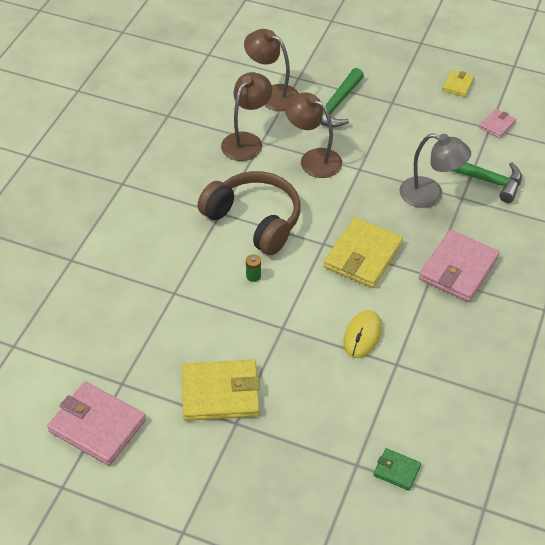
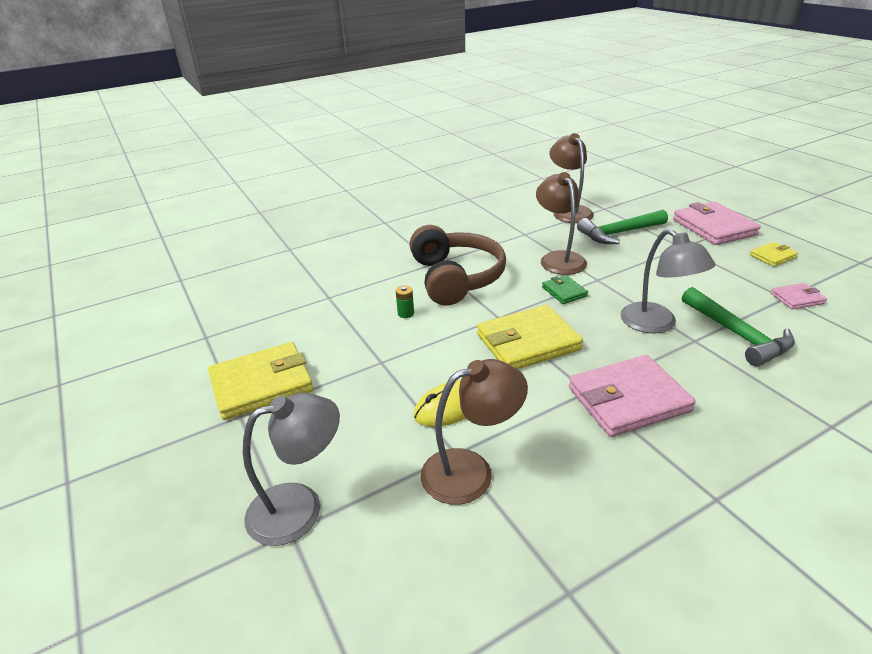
camera: 40 degrees right, 15 degrees down
(97, 426) = (146, 356): pink wallet -> pink wallet (714, 227)
(220, 393) = (262, 384): yellow wallet -> yellow wallet turned 60 degrees counterclockwise
(246, 141) = (512, 229): brown lamp -> brown lamp (471, 471)
(346, 450) = (300, 508): none -> grey lamp
(397, 470) = (323, 571): green wallet -> green wallet (564, 292)

